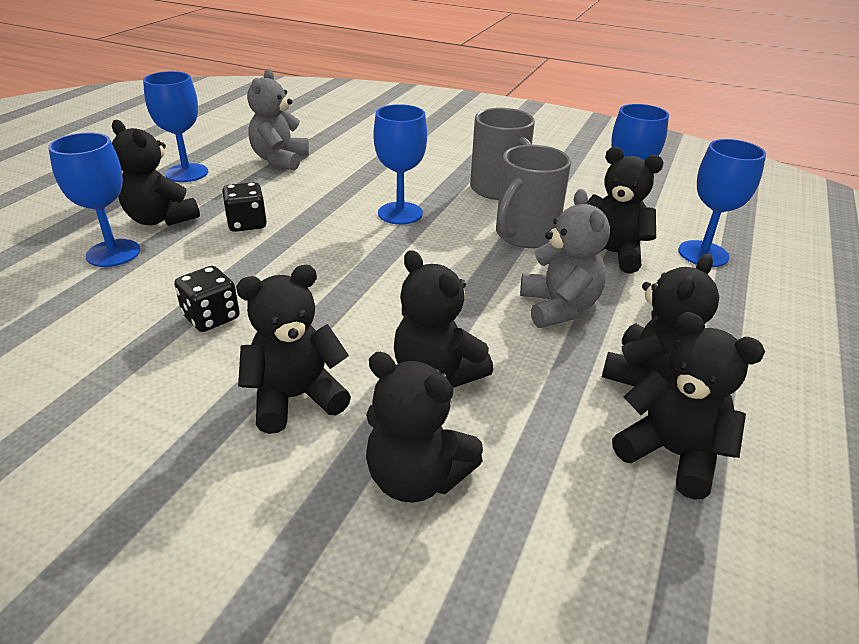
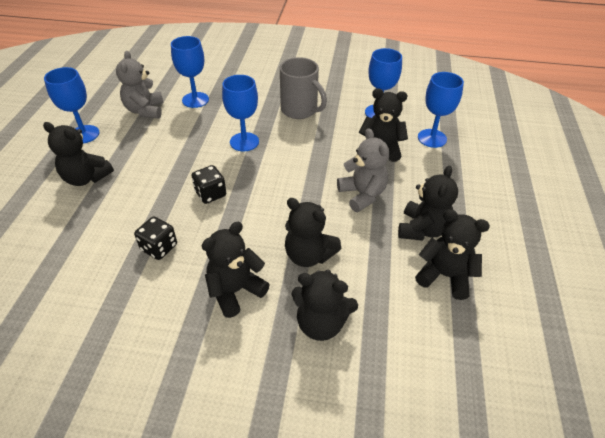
camera: 15 degrees left, 10 degrees up
(113, 253) = (68, 212): blue goblet -> blue goblet (195, 100)
(247, 223) = (147, 170): black dice -> black dice (210, 194)
(525, 235) = (327, 144): grey mug -> none

